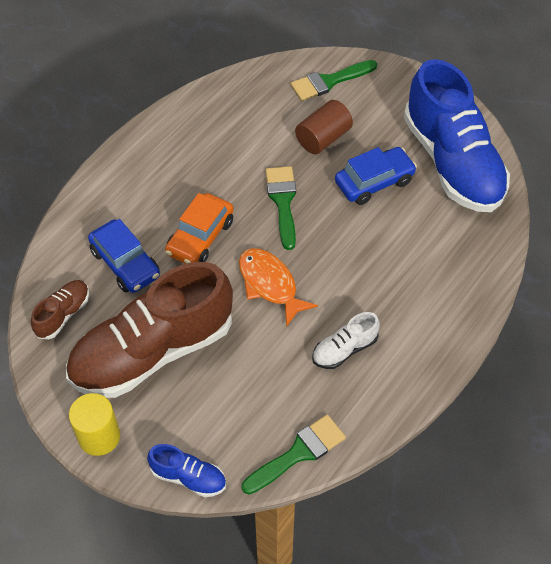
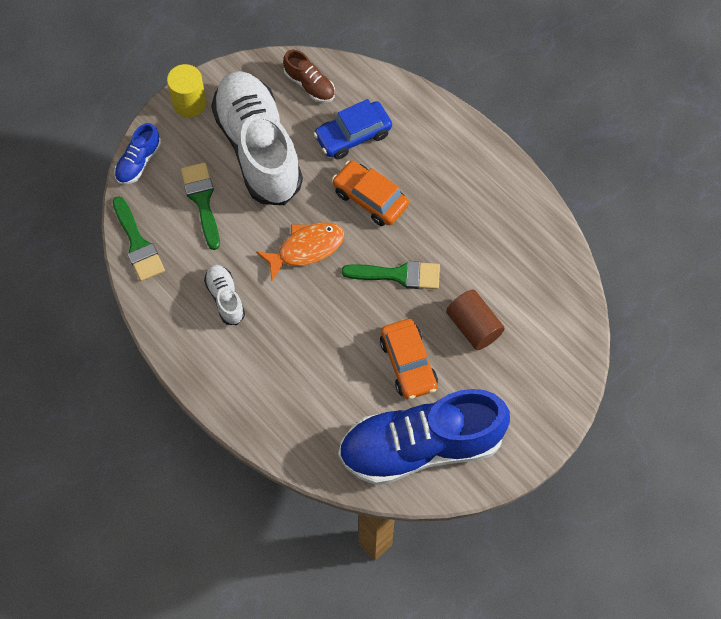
camera: 100 degrees right, 10 degrees up
(152, 351) = (258, 148): brown shoe -> white shoe
(329, 81) = (552, 347): green brush -> green brush (202, 200)
(374, 182) = (408, 363): blue car -> orange car

